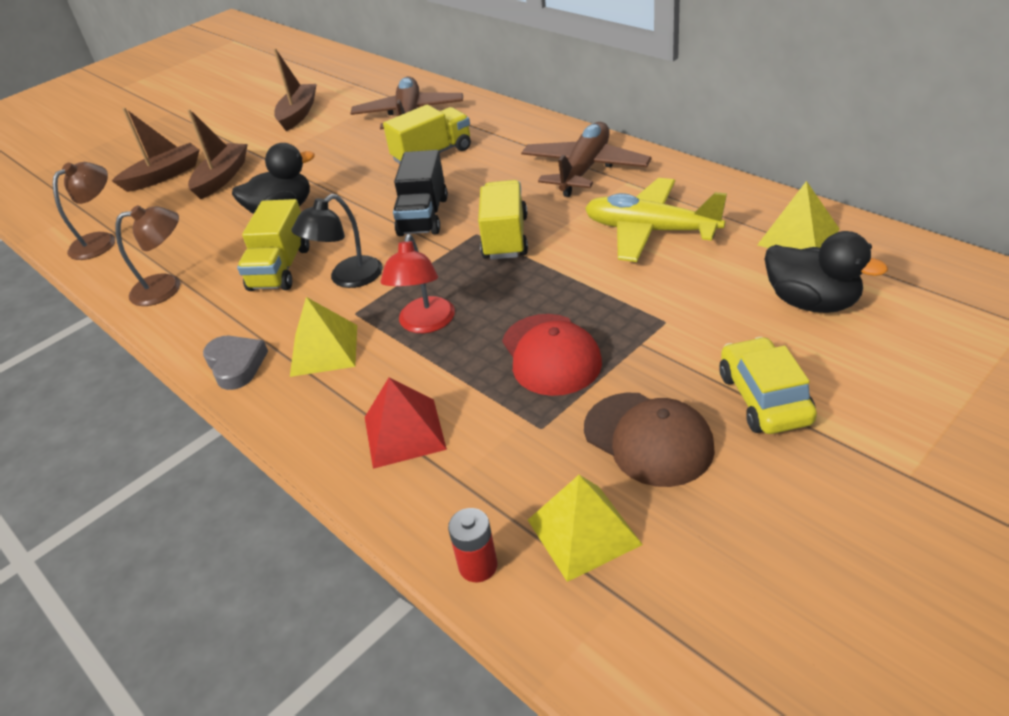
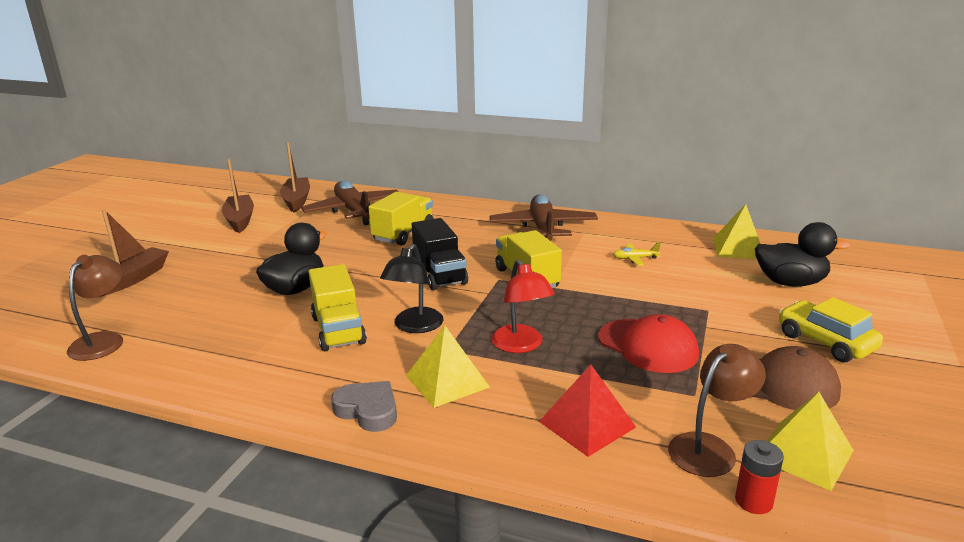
camera: 30 degrees left, 15 degrees down
(167, 287) = (225, 365): brown lamp -> brown lamp (710, 448)
(222, 178) = (203, 273): brown boat -> brown boat (296, 200)
(651, 231) = (635, 259): yellow plane -> yellow plane, size x0.42

